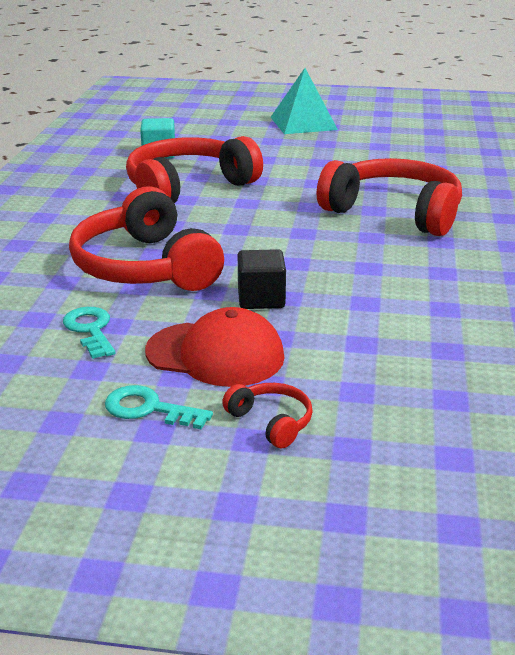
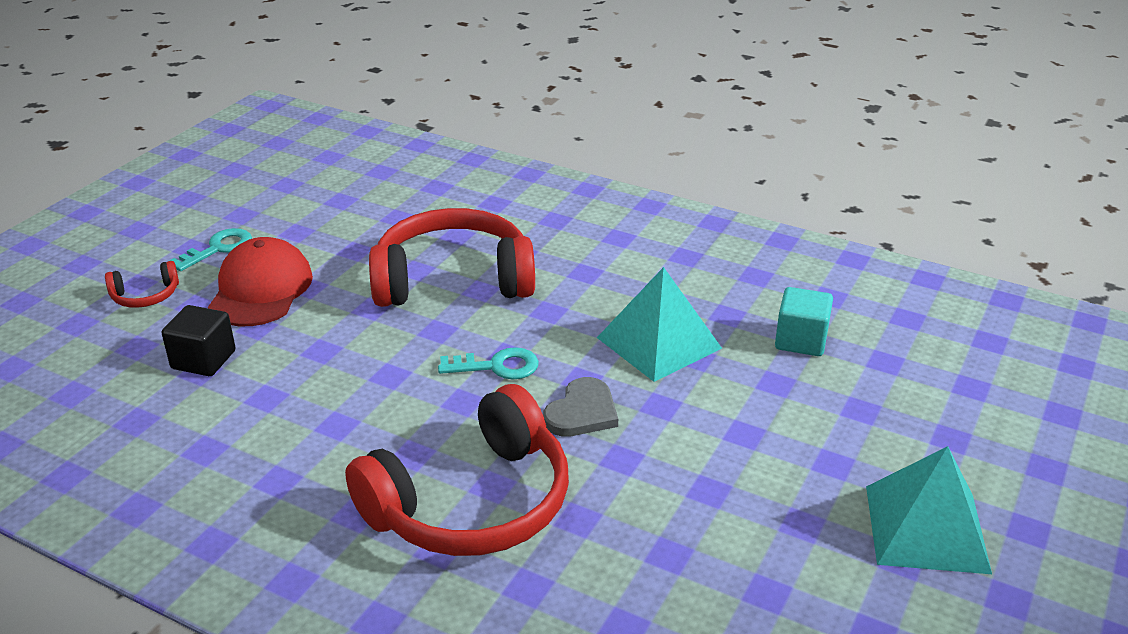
camera: 110 degrees right, 5 degrees up
(90, 330) = (356, 238): turquoise key -> turquoise key (497, 366)
(188, 187) = (658, 342): red headphones -> turquoise pyramid
(215, 354) = (261, 289): red cap -> red cap turned 150 degrees clockwise
(261, 299) = (331, 333): black cube -> black cube (203, 360)
(282, 198) = (582, 412): none -> grey heart

